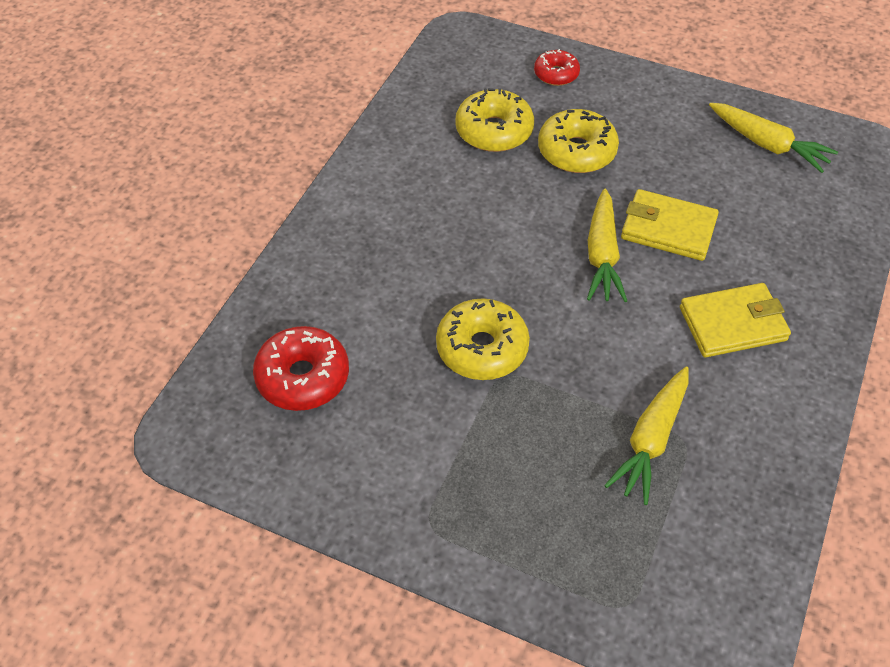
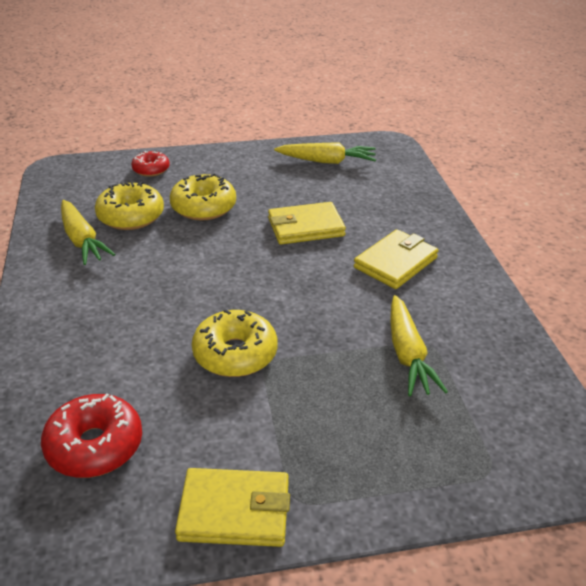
camera: 35 degrees left, 15 degrees down
(372, 503) = (234, 511): none -> yellow wallet
(602, 255) = (274, 259): yellow carrot -> yellow carrot (82, 240)

